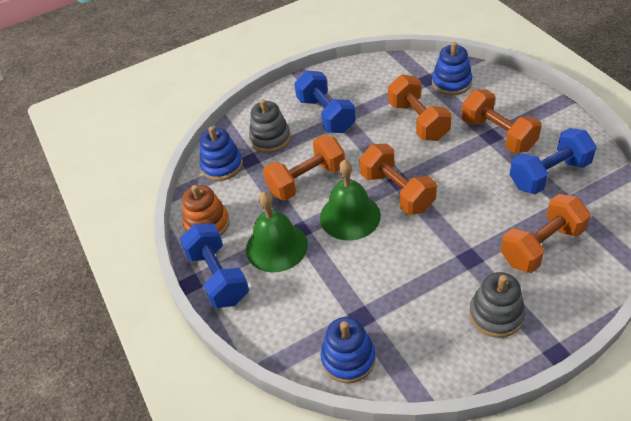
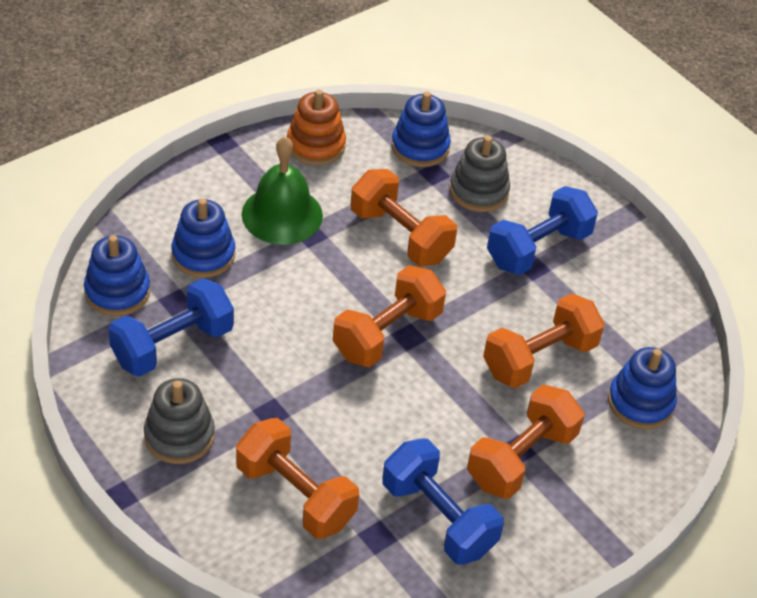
camera: 70 degrees right, 0 degrees up
(218, 277) = (233, 166): blue dumbbell -> blue dumbbell (172, 345)
(313, 298) = (203, 255): none -> blue stacking toy
(350, 216) = (338, 284): green bell -> none

